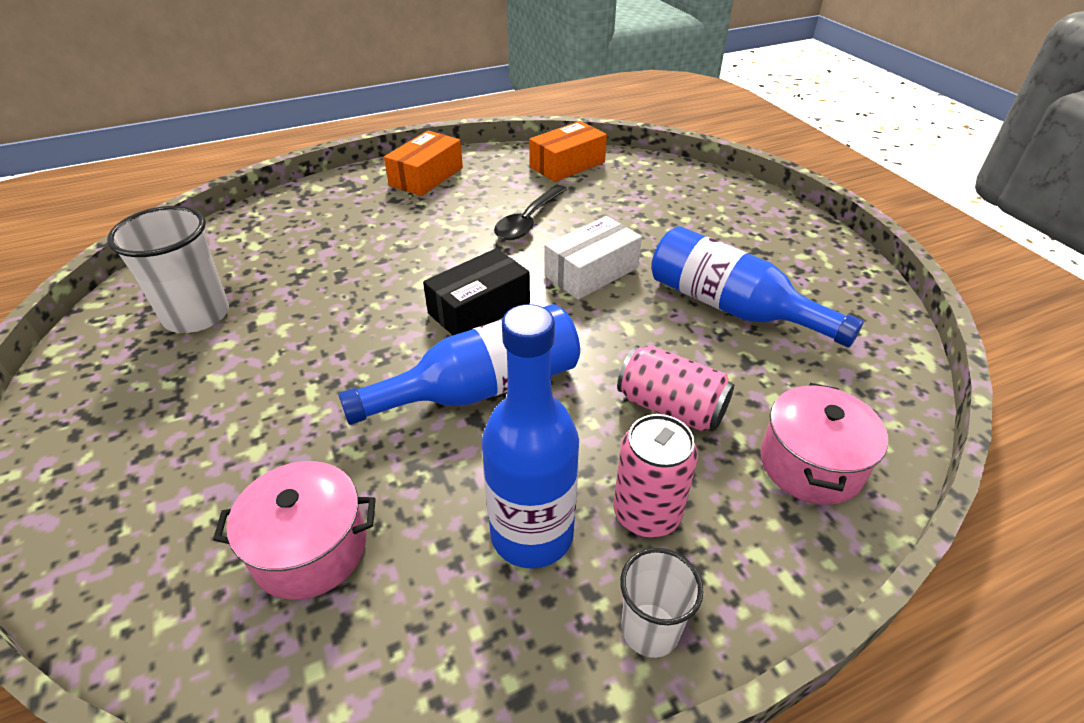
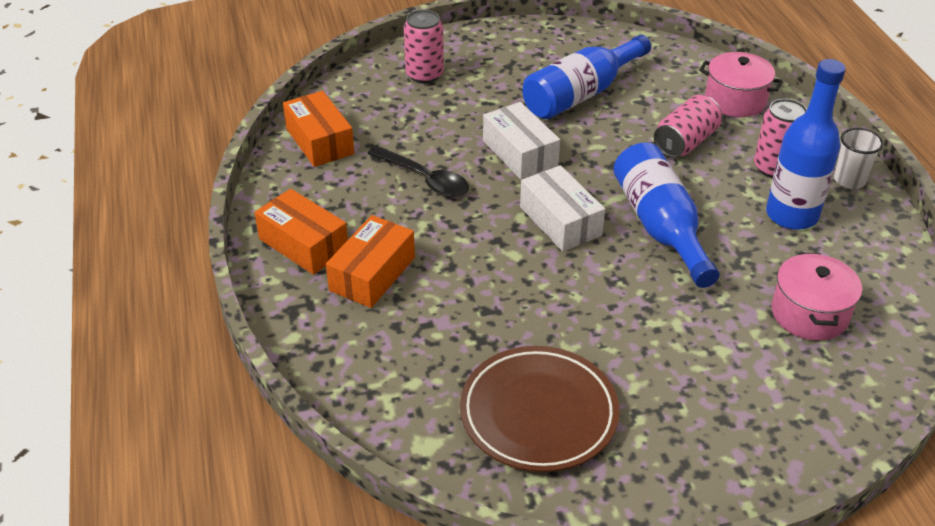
camera: 80 degrees left, 0 degrees up
(197, 315) = (538, 413): white cup -> brown plate
(390, 211) = (372, 274): none -> orange box
(479, 308) = (560, 221): black box -> white box
(703, 201) = (424, 75): none -> pink can

